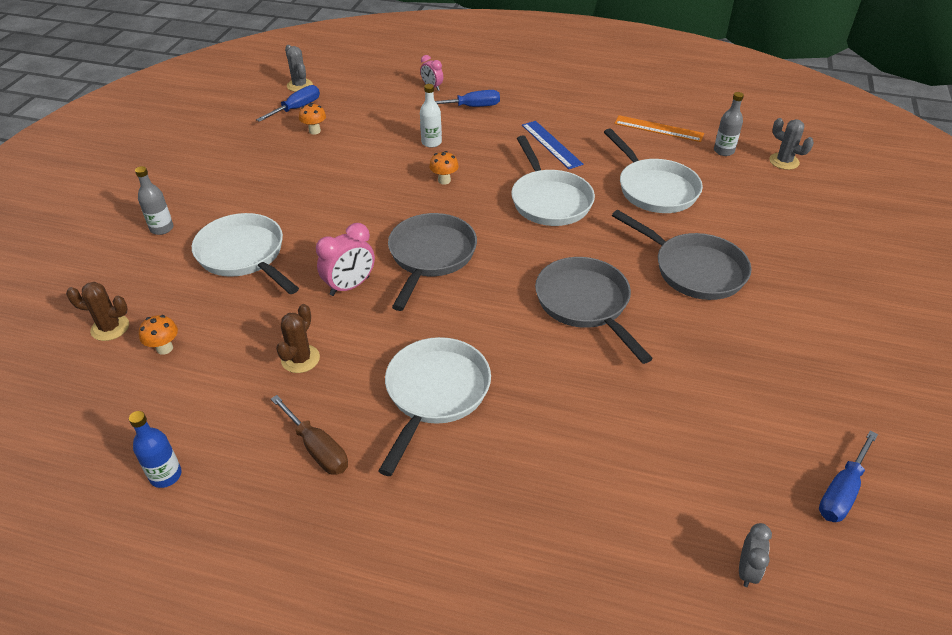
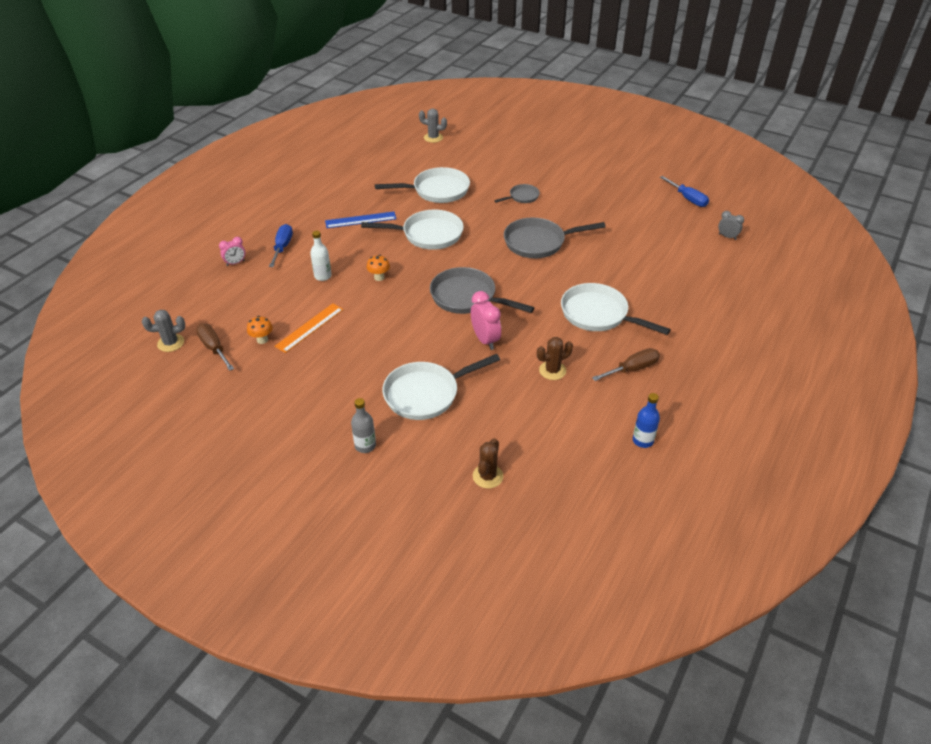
camera: 75 degrees left, 0 degrees up
(164, 348) = (521, 442): orange mushroom -> none
(297, 108) = (214, 348): blue screwdriver -> brown screwdriver
(300, 359) = (552, 370): brown cactus -> brown cactus turned 60 degrees counterclockwise
(658, 129) = (369, 172): orange ruler -> orange ruler (309, 327)
(694, 270) = (522, 197): grey pan -> grey pan, size x0.53
(723, 151) = (410, 155): grey bottle -> none
(784, 161) = (433, 138): grey cactus -> grey cactus turned 45 degrees clockwise

